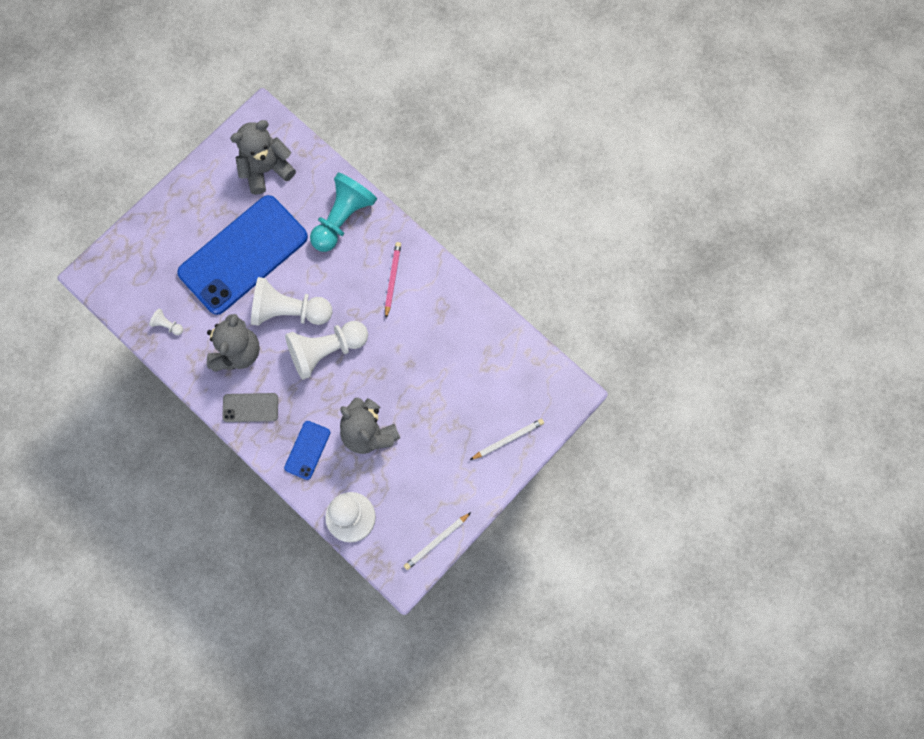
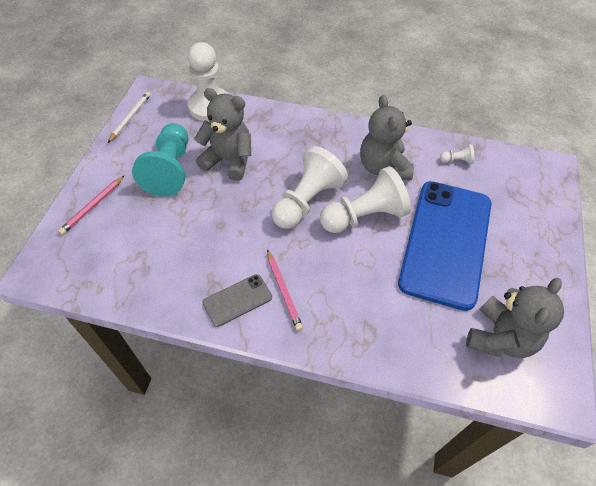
camera: 150 degrees right, 20 degrees down
(250, 407) = (340, 137): grey phone -> grey phone (237, 300)
(307, 450) = (273, 130): blue phone -> none
(343, 218) = (378, 327): turquoise pawn -> turquoise pawn (170, 170)
(508, 439) = (93, 206): white pencil -> pink pencil

